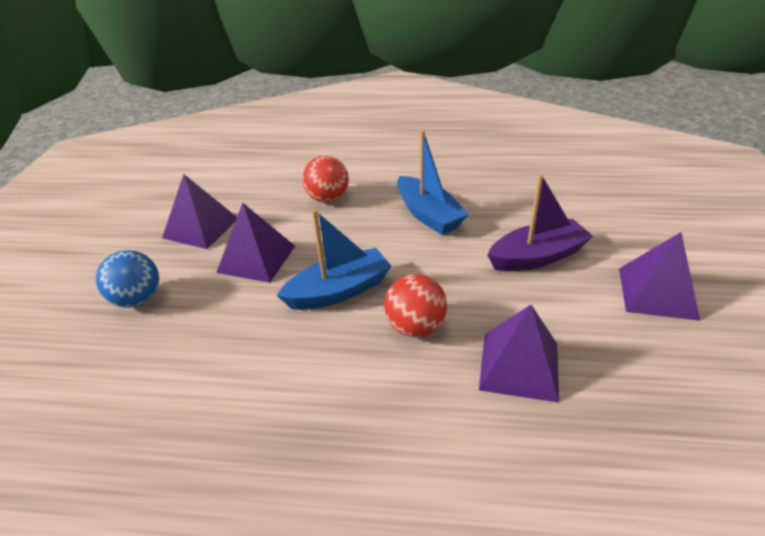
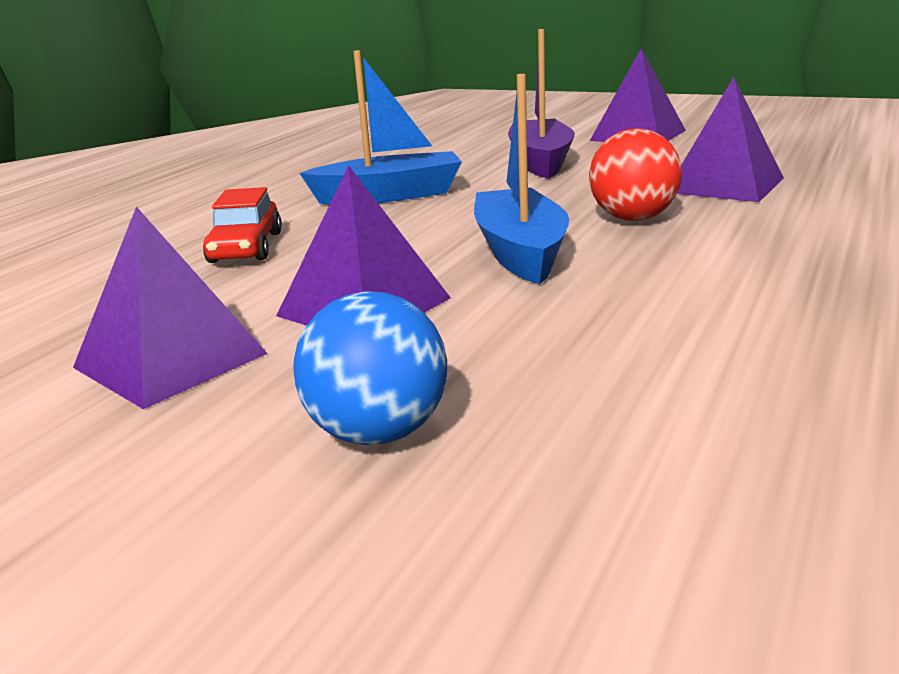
camera: 70 degrees left, 15 degrees down
(328, 198) = (245, 247): red ball -> red car

